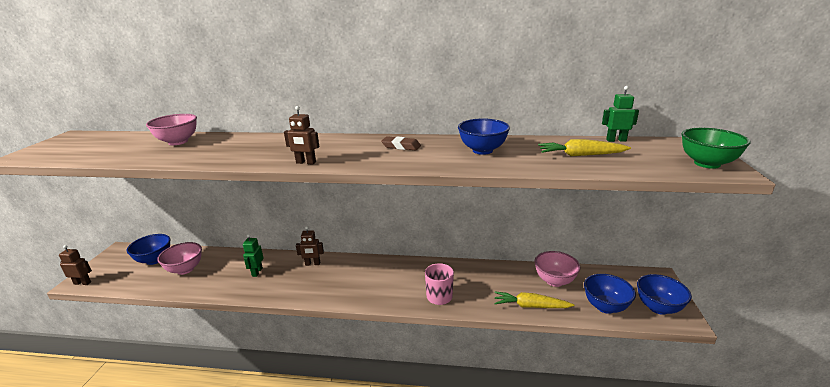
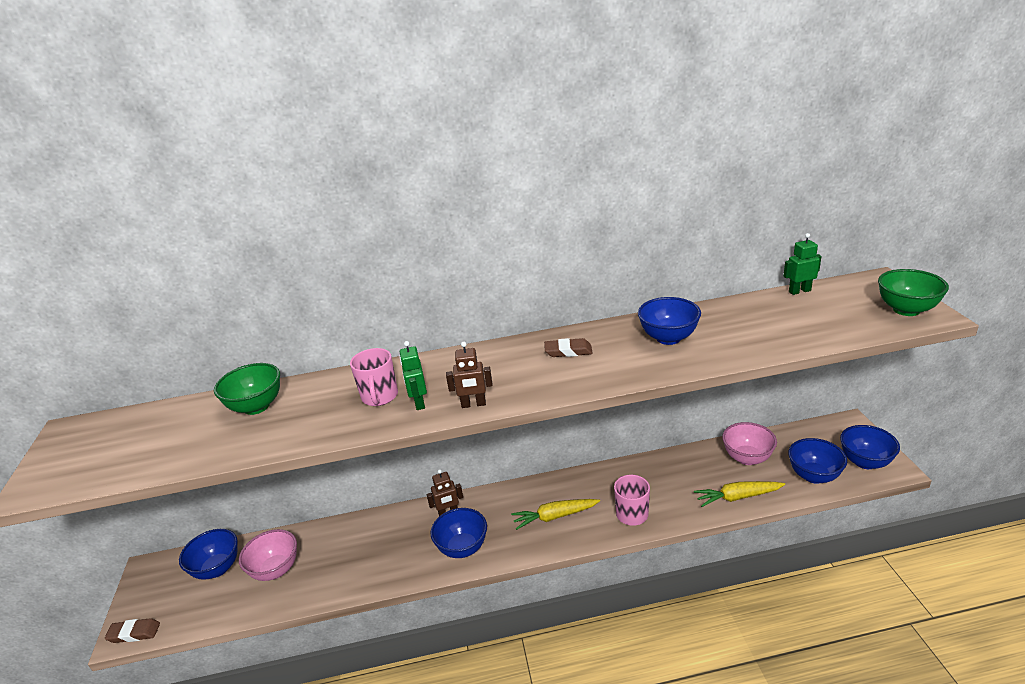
camera: 15 degrees left, 5 degrees up
(83, 283) = (134, 633): brown robot -> brown eraser
(178, 142) = (256, 406): pink bowl -> green bowl
(252, 149) = (379, 397): none -> pink mug
(257, 272) = (381, 545): green robot -> green robot (419, 403)
(306, 287) = (462, 548): none -> blue bowl
(580, 155) = (778, 323): yellow carrot -> yellow carrot (554, 517)

